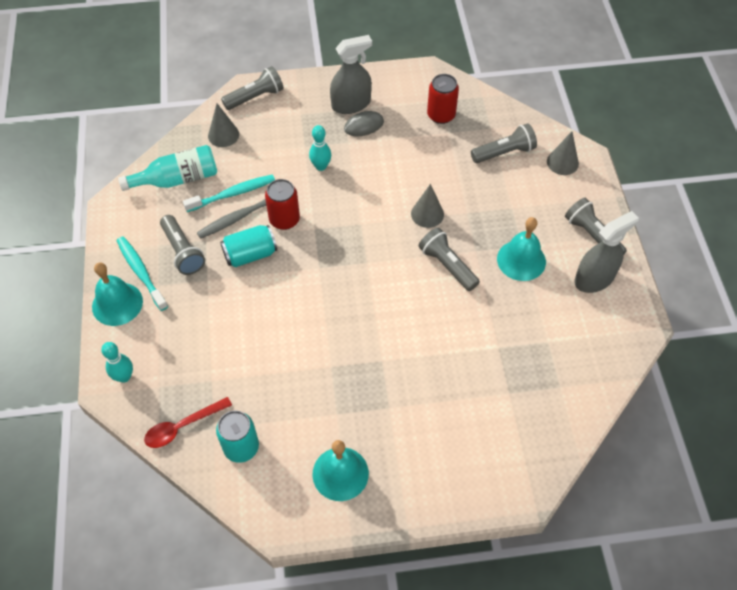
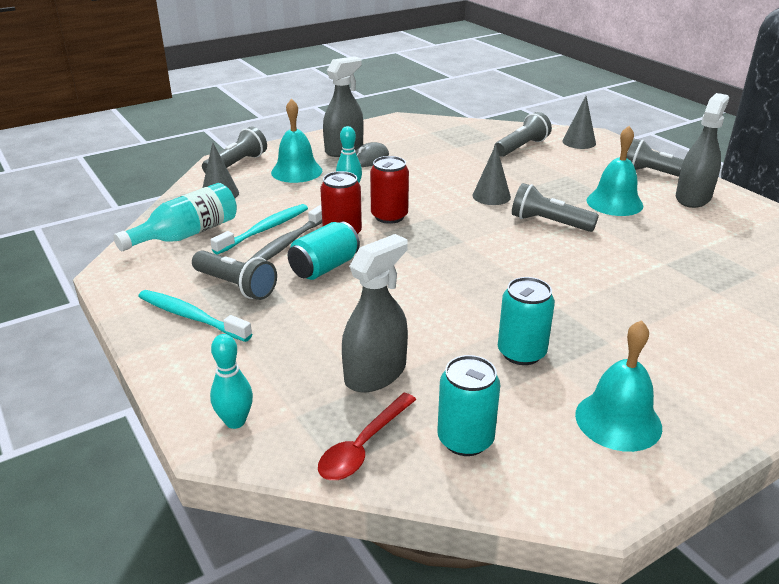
camera: 25 degrees left, 25 degrees down
(117, 304) = (175, 353): turquoise bell -> turquoise bell (296, 171)
(223, 372) = (375, 373): none -> grey spray bottle
(324, 392) = (521, 353): none -> turquoise can
(441, 115) = (439, 139): red can -> red can (389, 216)

